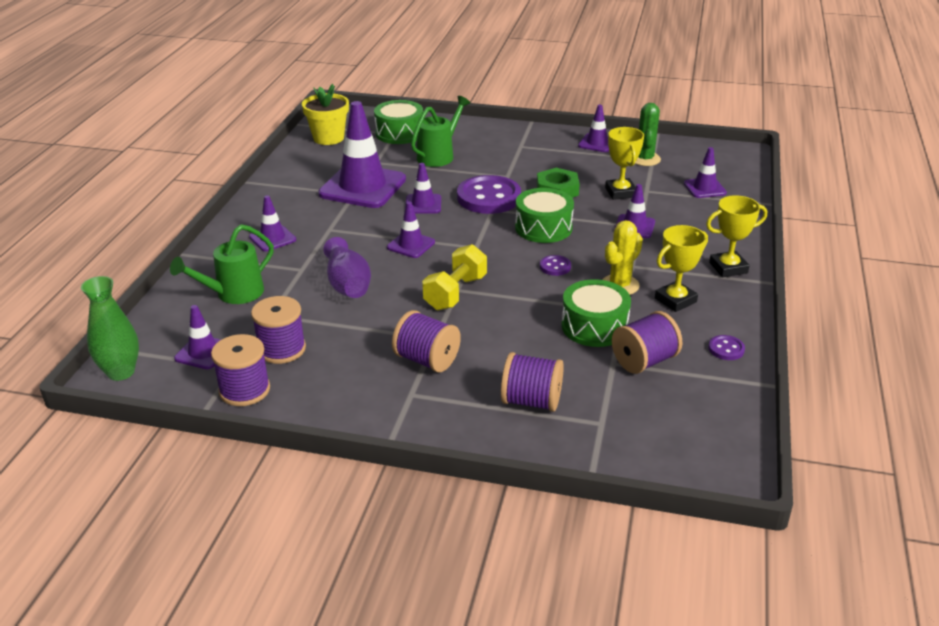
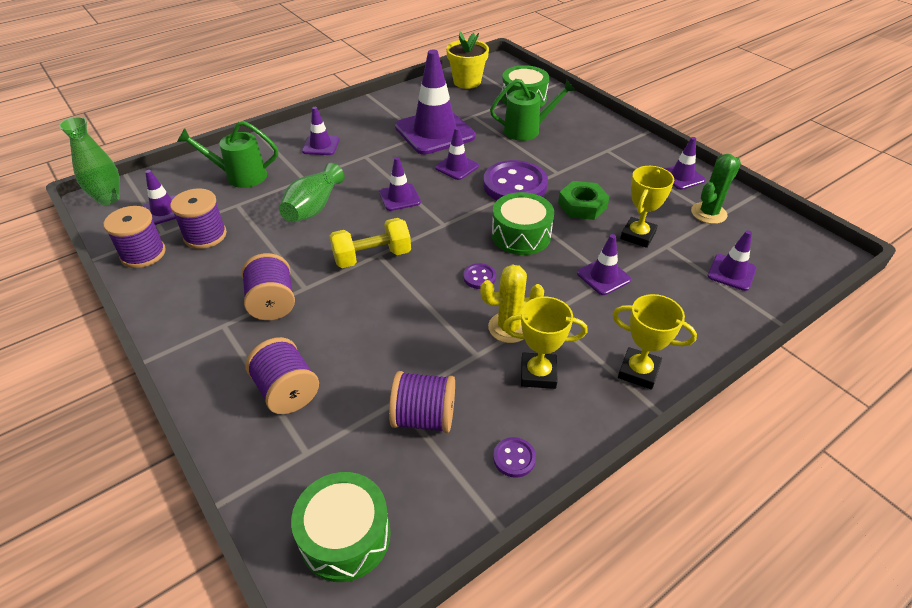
camera: 40 degrees right, 10 degrees up
(348, 284) = (313, 207): purple vase -> green vase
(594, 326) = (431, 354): green drum -> green drum (345, 536)

